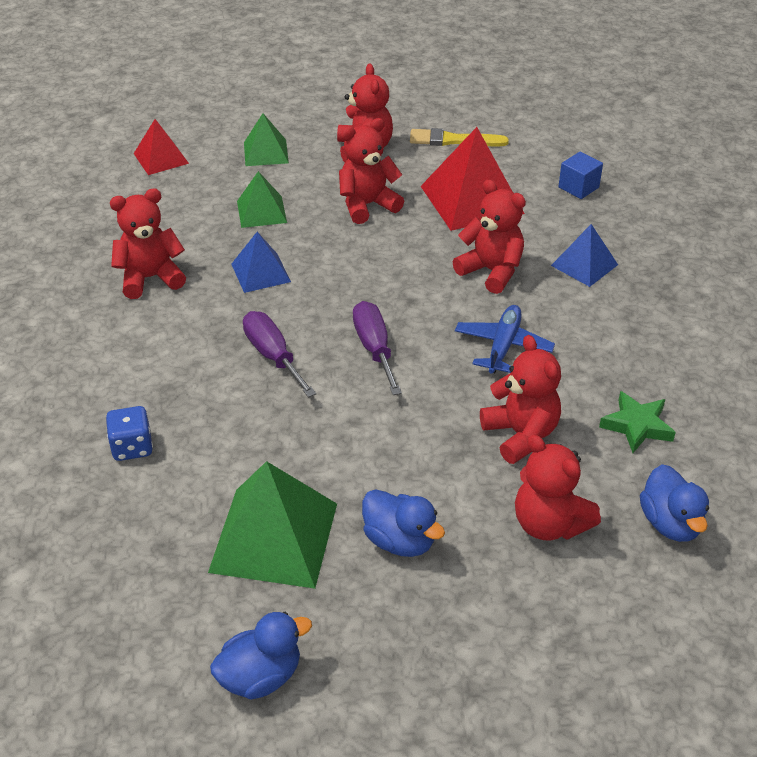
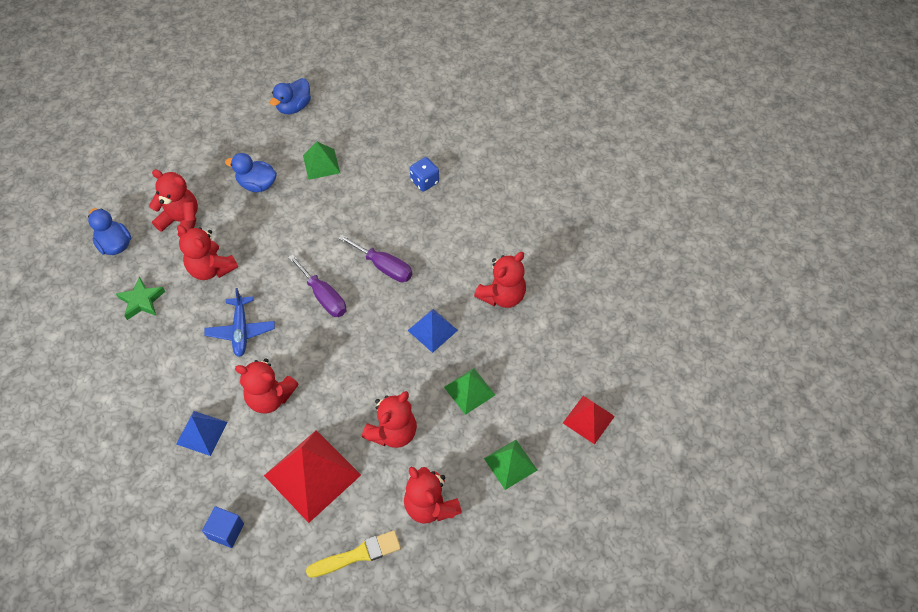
camera: 155 degrees right, 15 degrees up
(274, 537) = (321, 164): green pyramid -> green pyramid, size x0.57

